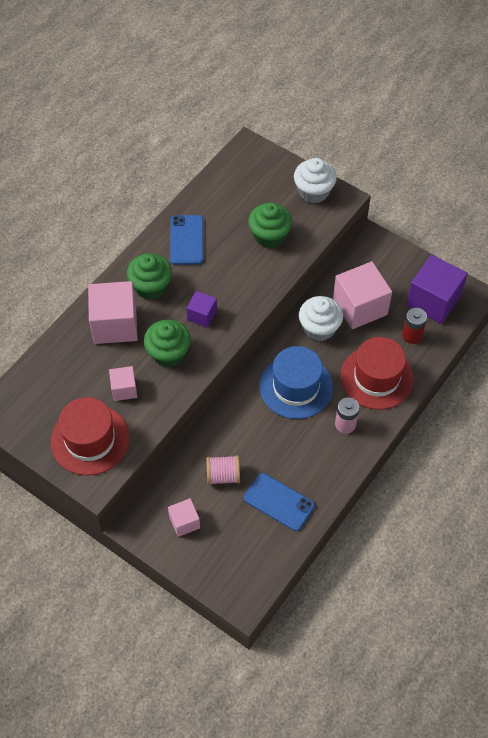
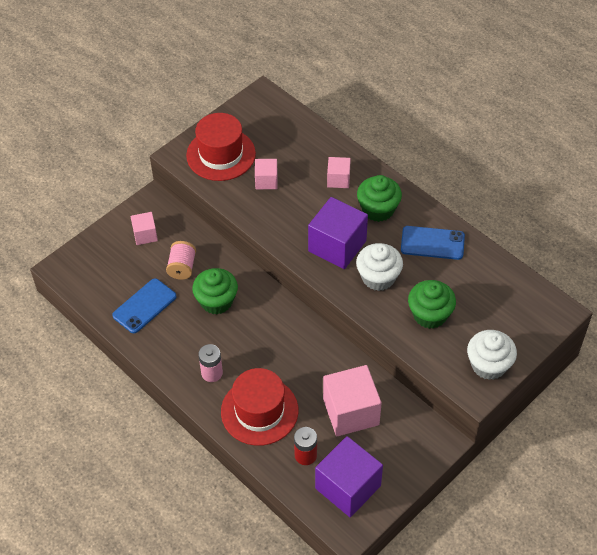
camera: 100 degrees right, 5 degrees down
(115, 324) = (338, 179): pink cube -> pink cube, size x0.53
(168, 353) = (298, 216): green cupcake -> green cupcake (216, 301)
(202, 315) = (337, 246): purple cube -> purple cube, size x1.89
(296, 387) = (263, 338): blue hat -> none
(319, 328) = (329, 369): white cupcake -> white cupcake (378, 277)

